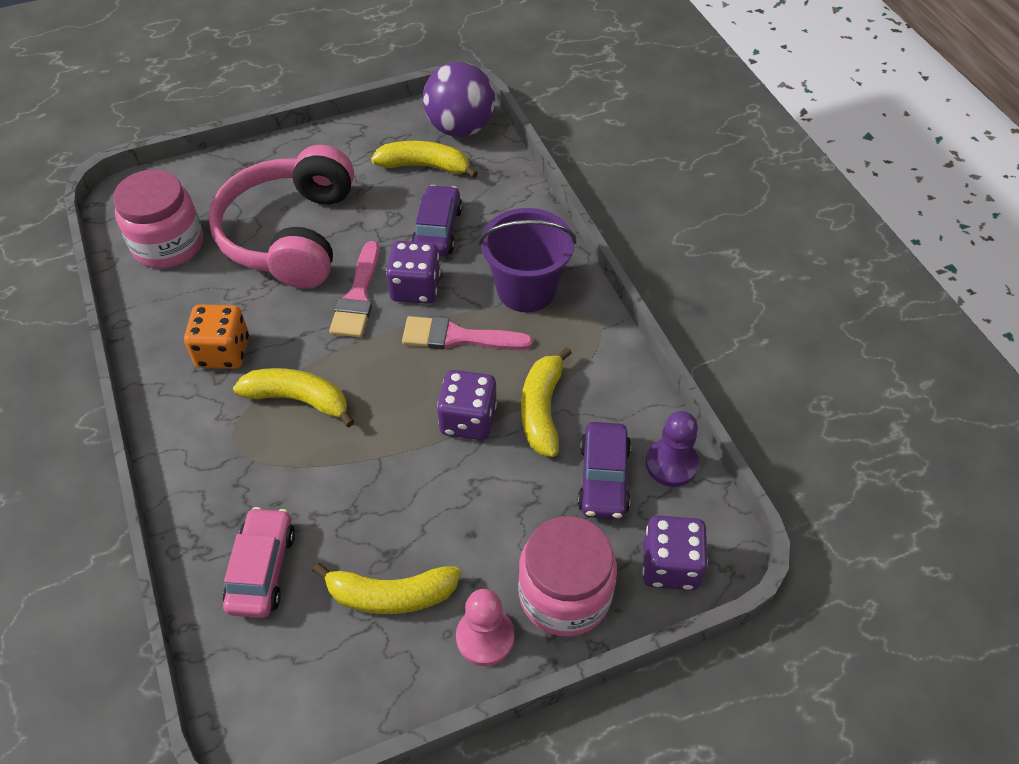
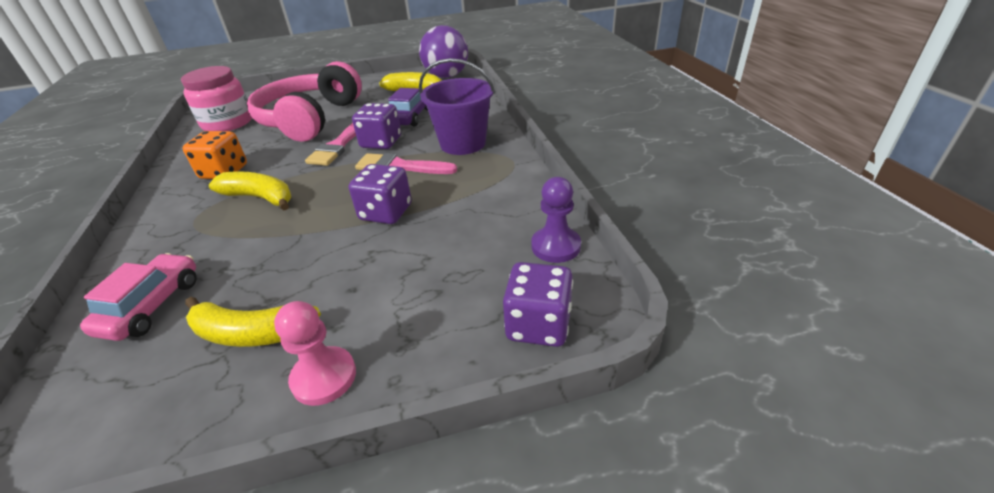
camera: 10 degrees right, 15 degrees down
(542, 410) = (450, 208): yellow banana -> none
(564, 594) = (421, 343): pink jar -> none
(603, 478) = (489, 254): purple car -> none

